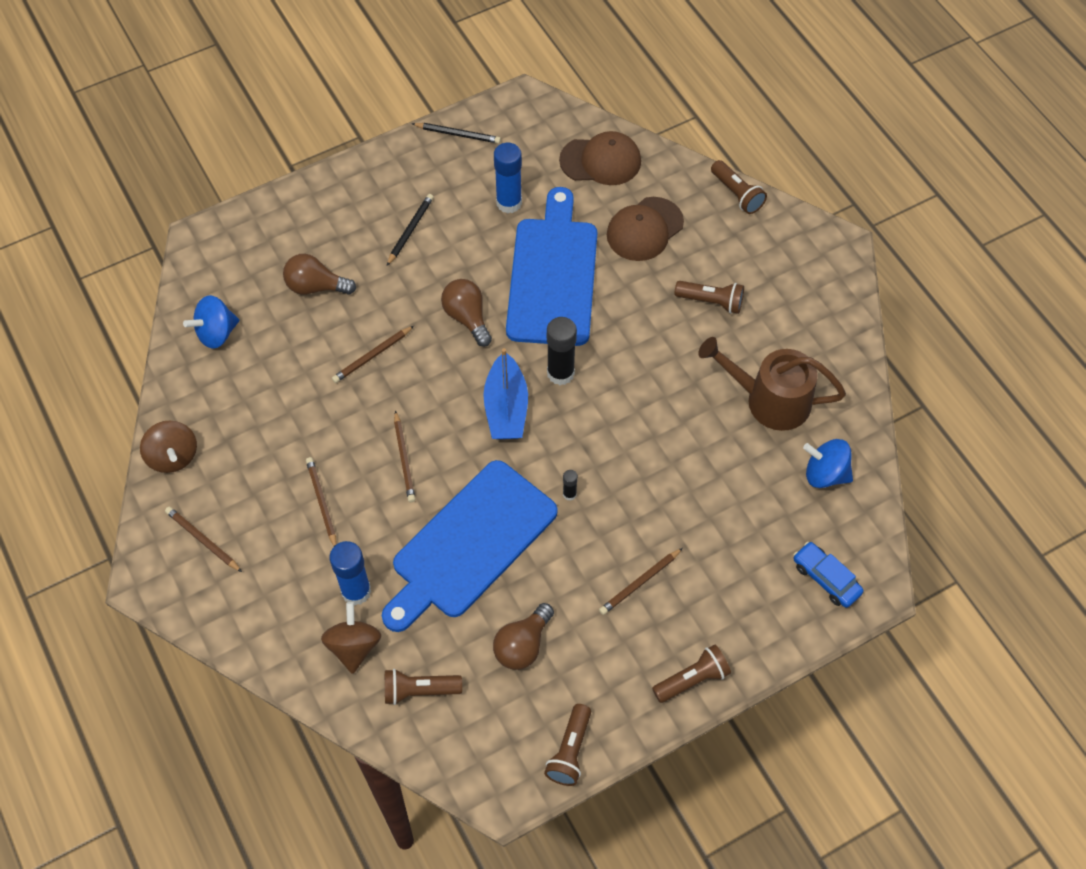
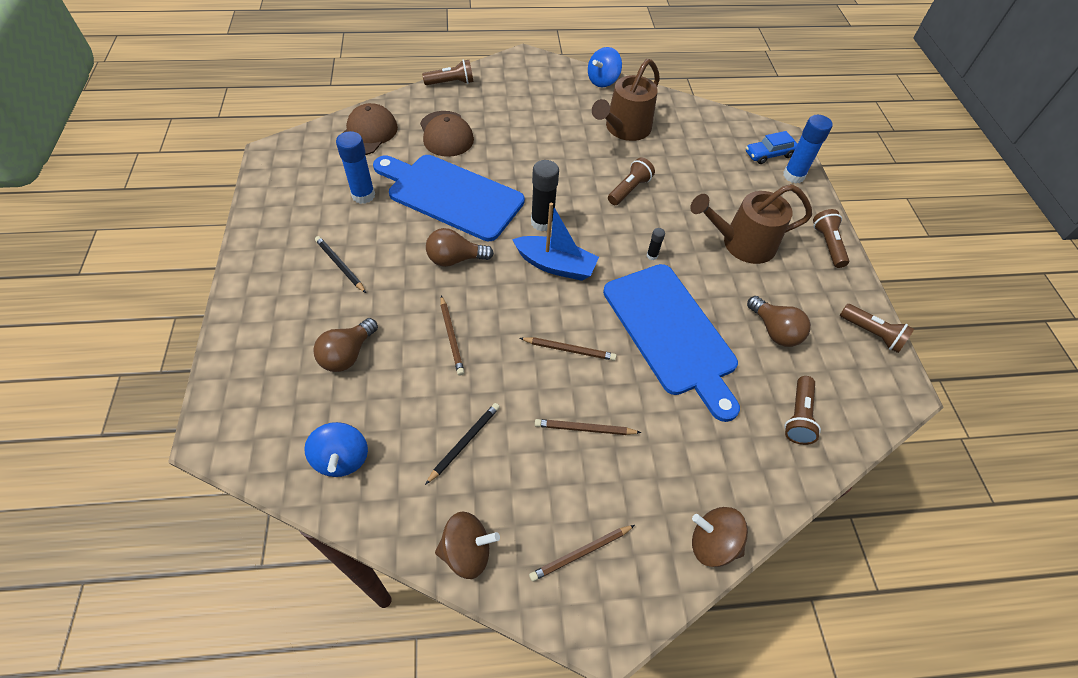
camera: 70 degrees left, 5 degrees down
(354, 646) = (742, 453): brown spinning top -> brown spinning top (712, 543)
(356, 591) = (687, 432): blue glue stick -> blue glue stick (793, 176)
(458, 134) = (269, 201): black pencil -> black pencil (464, 442)
(640, 582) = (742, 244): brown pencil -> brown watering can
(711, 302) = (530, 126): brown flashlight -> brown flashlight (629, 189)
(825, 474) = (692, 126): blue spinning top -> blue spinning top (602, 81)

